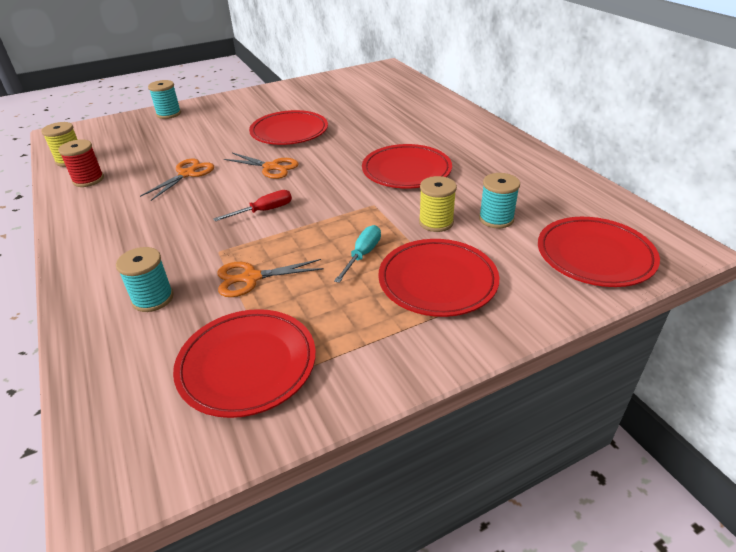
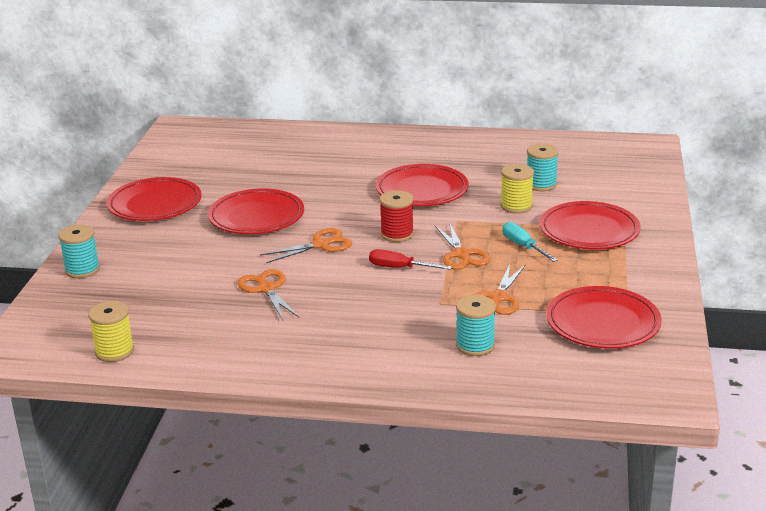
camera: 55 degrees left, 10 degrees down
(88, 180) = (190, 346): red spool -> red spool (397, 234)
(264, 211) = (400, 268): red screwdriver -> red screwdriver turned 75 degrees counterclockwise
(314, 230) = (462, 255): none -> orange scissors
(594, 256) = (624, 172): red plate -> red plate (155, 204)

